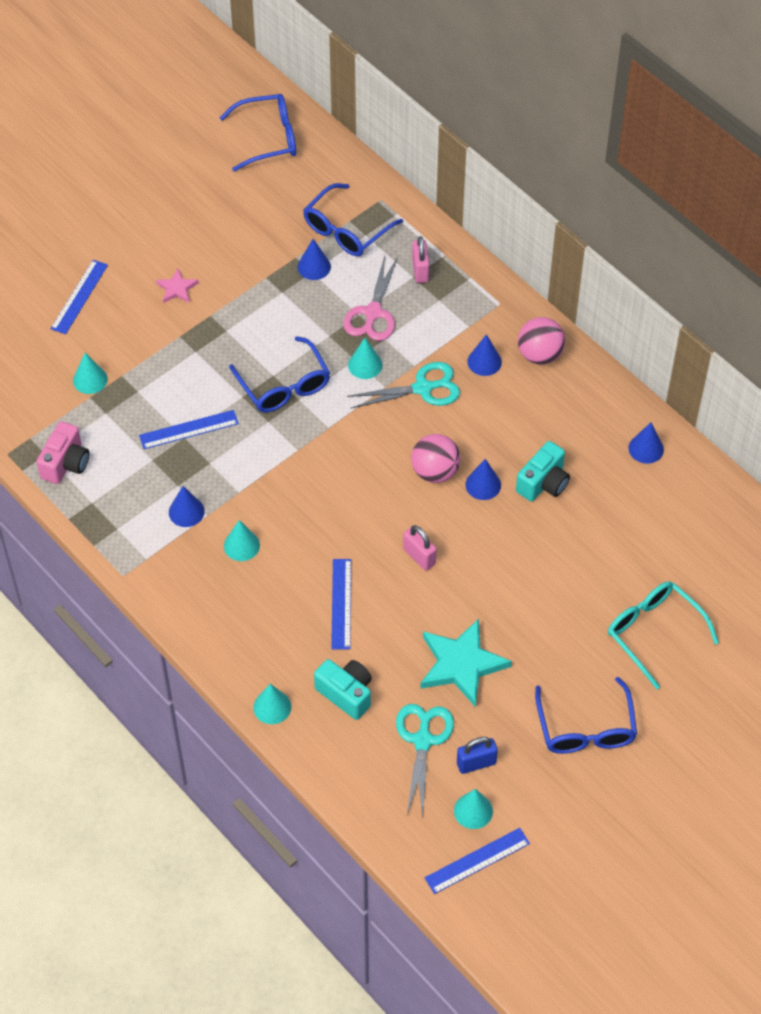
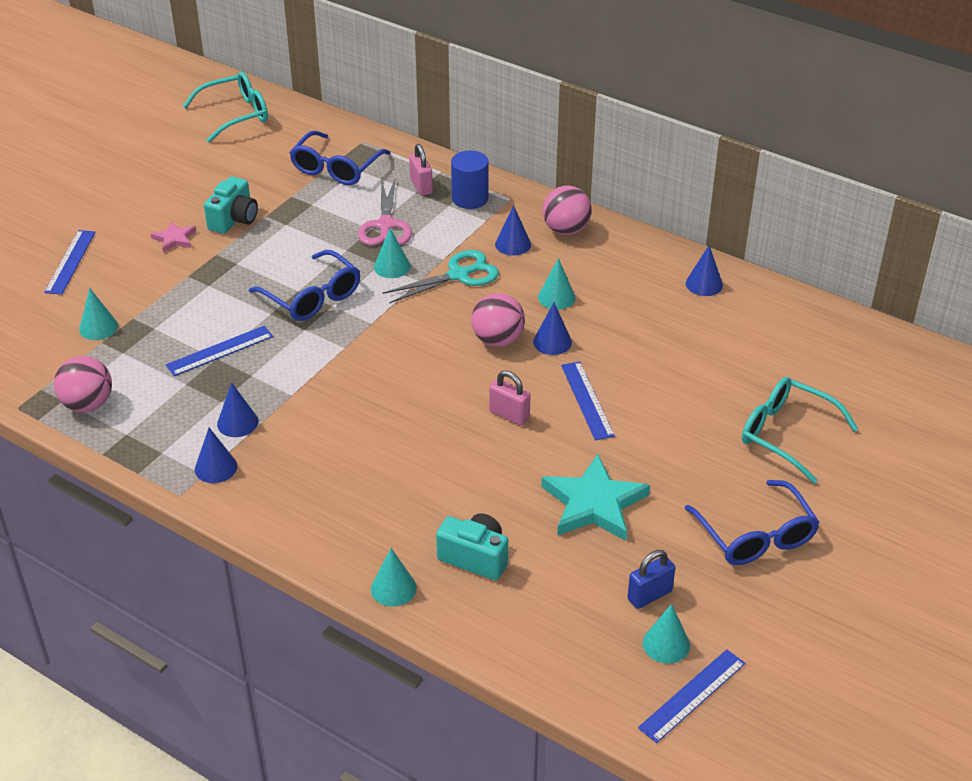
camera: 15 degrees left, 15 degrees down
(66, 463) = (88, 404): pink camera -> pink ball
(241, 545) = (309, 441): turquoise cone -> turquoise cone (556, 297)
(268, 138) = (236, 115): blue glasses -> turquoise glasses
(314, 266) = (312, 200): blue cone -> blue cone (216, 467)
(341, 604) = (439, 473): blue ruler -> blue ruler (587, 400)
(423, 740) = (580, 585): turquoise scissors -> none
(462, 295) = (470, 198): none -> blue cylinder
(543, 483) = (614, 329): turquoise camera -> turquoise camera (234, 219)

